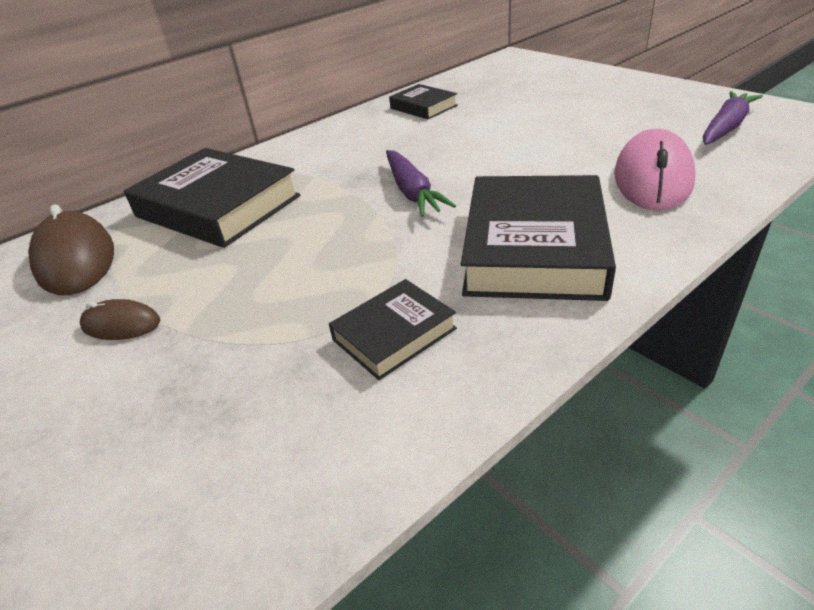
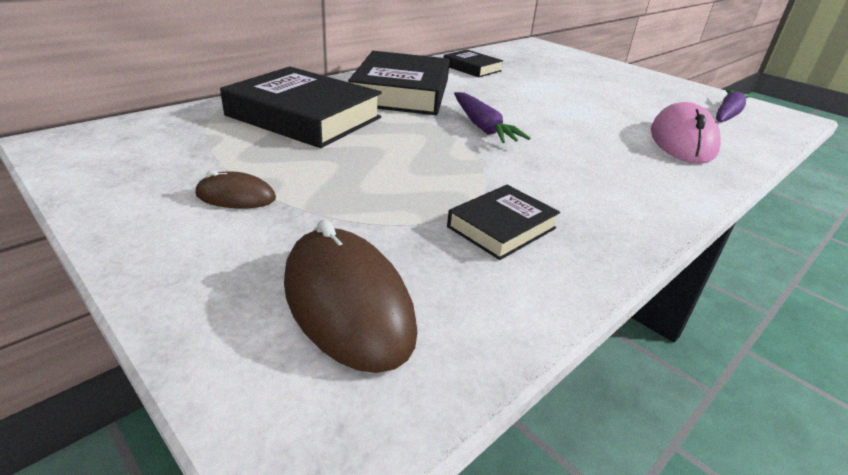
camera: 10 degrees left, 5 degrees down
(76, 259) = (172, 141): brown mouse -> brown mouse (347, 303)
(534, 247) = (602, 177): black book -> black book (402, 92)

